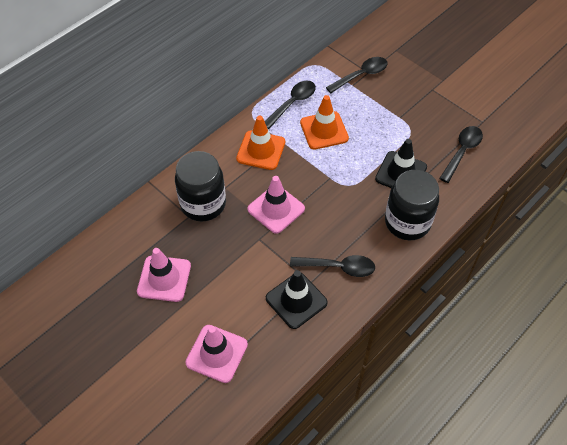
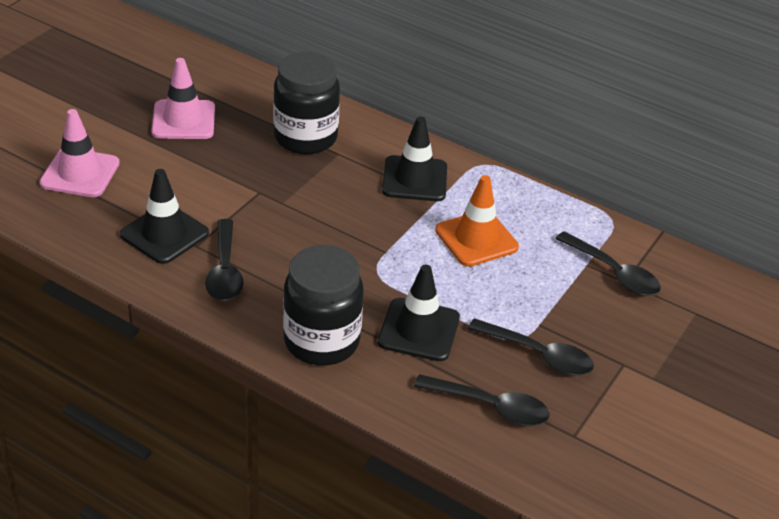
camera: 75 degrees right, 15 degrees down
(261, 150) = (414, 179): orange traffic cone -> black traffic cone
(276, 209) = (313, 202): pink traffic cone -> none
(292, 103) = (518, 202): black spoon -> black spoon (538, 355)

